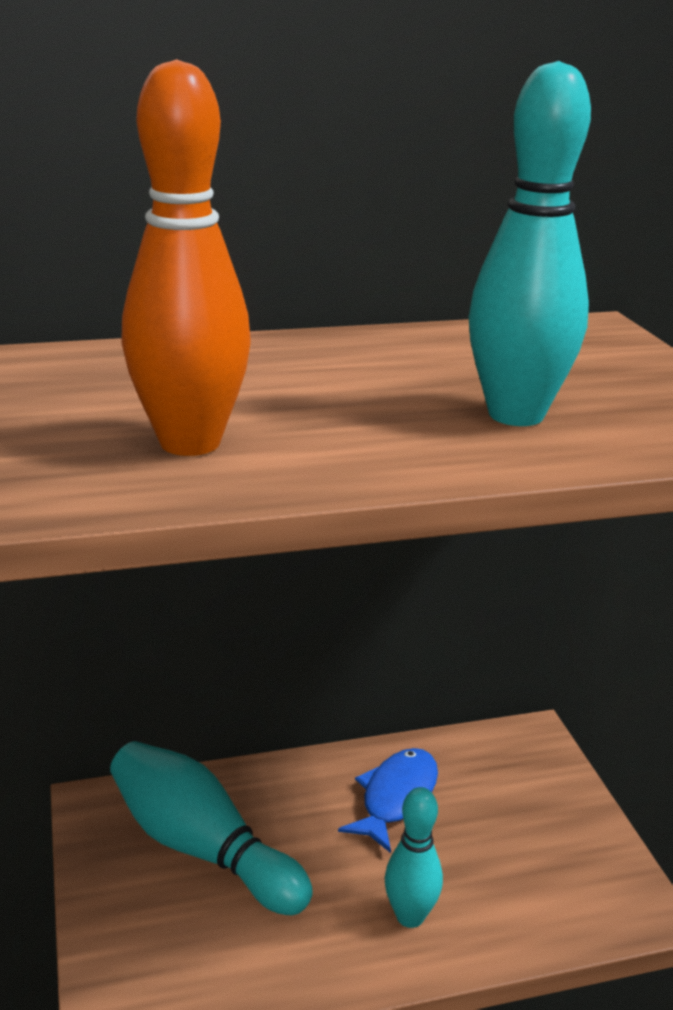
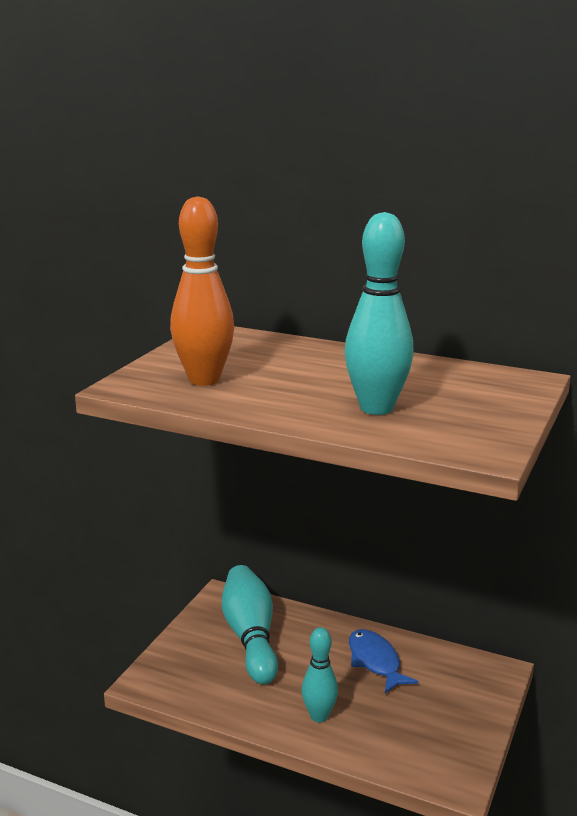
camera: 40 degrees right, 5 degrees down
(395, 798) = (375, 662): blue fish -> blue fish turned 90 degrees counterclockwise

